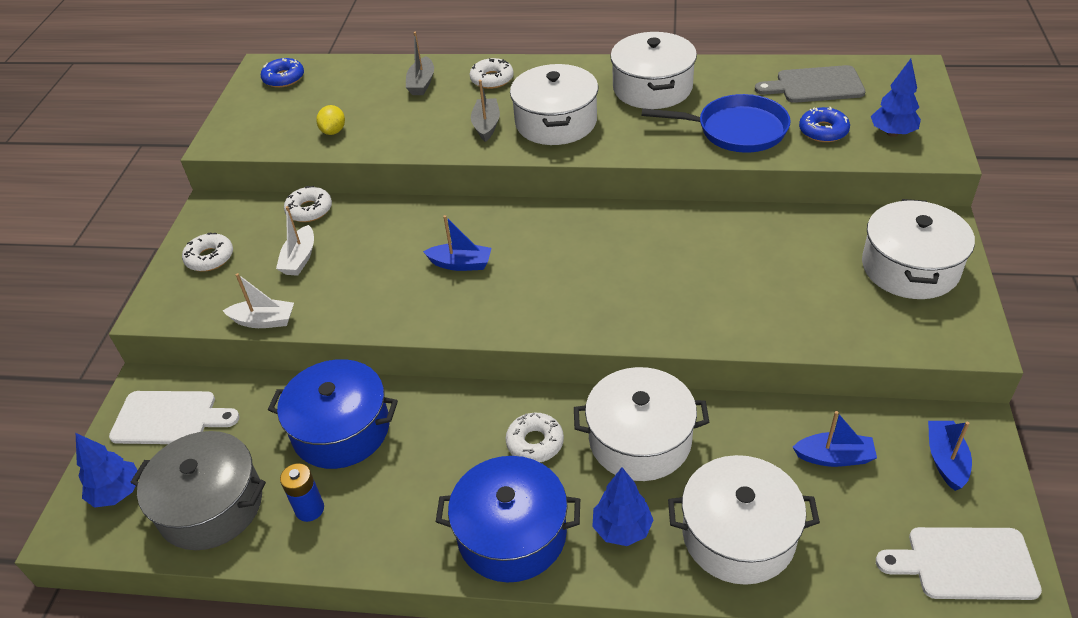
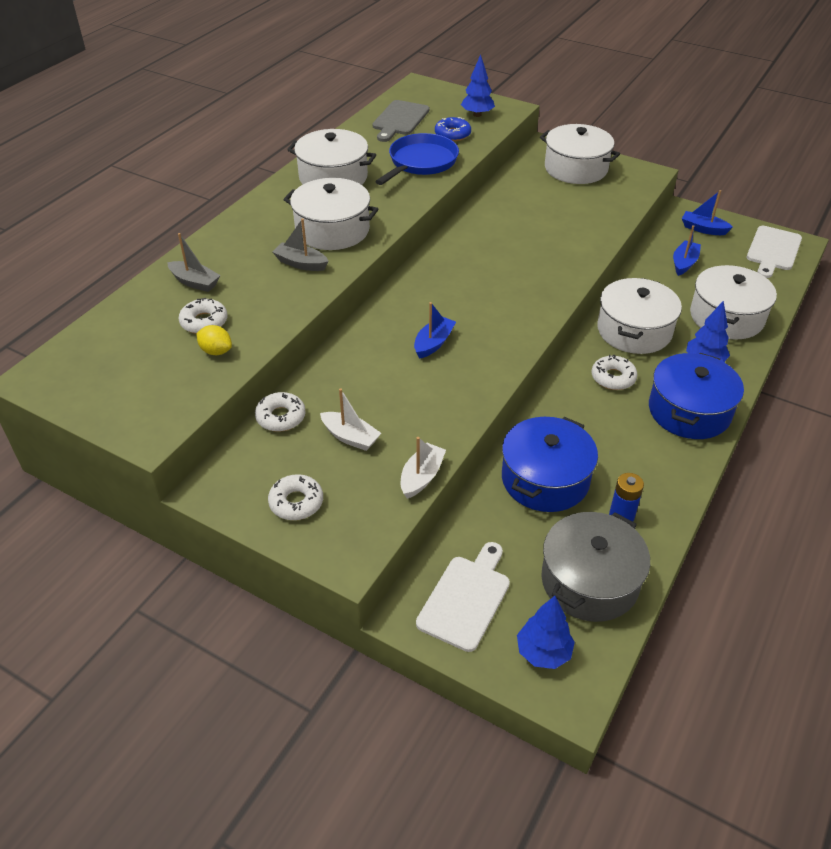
camera: 70 degrees left, 0 degrees up
(284, 78) = (76, 367): blue donut -> none
(492, 79) = (233, 244): white donut -> white donut (204, 322)

